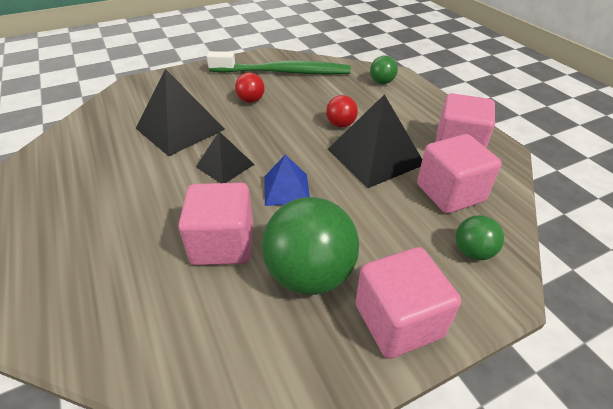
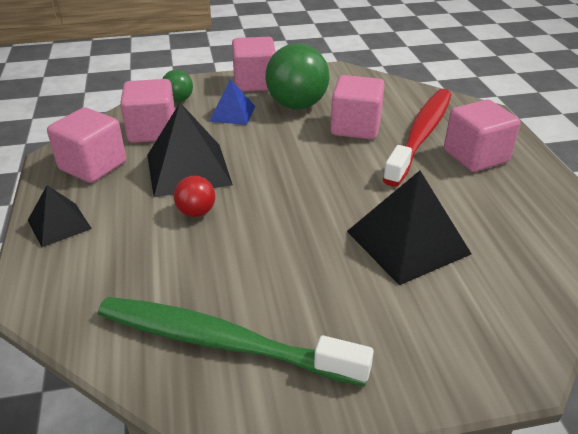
camera: 165 degrees left, 5 degrees down
(85, 222) = (475, 156): none -> pink cube
(140, 246) = (421, 135): none -> red toothbrush
(225, 165) = (350, 185): black pyramid -> black pyramid (59, 224)
(251, 100) = (301, 277): red ball -> none
(286, 189) = (293, 154): blue pyramid -> blue pyramid (232, 113)
(382, 82) = (73, 279): green ball -> none

